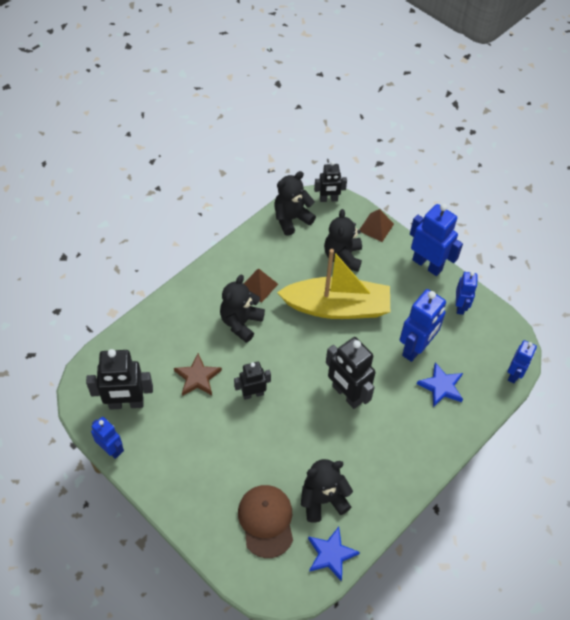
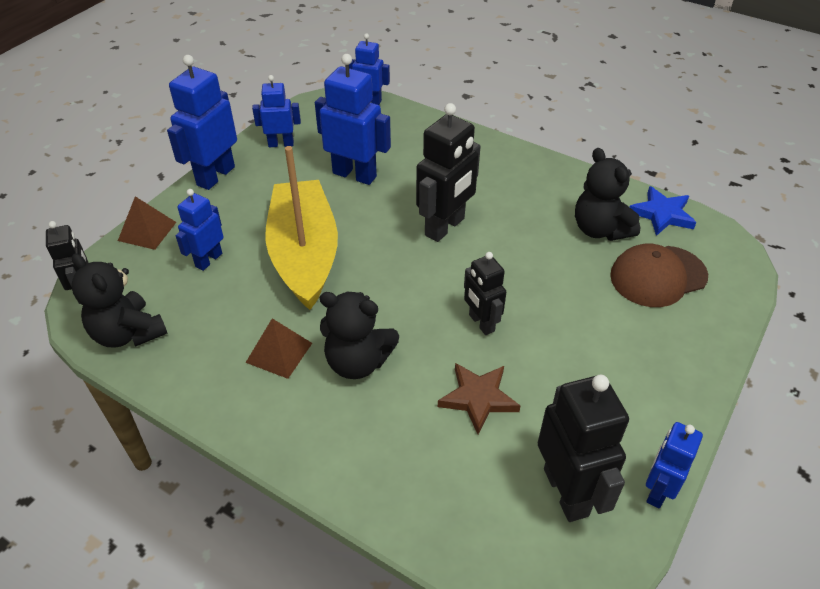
camera: 100 degrees left, 10 degrees down
(343, 257) = (208, 260): black teddy bear -> blue robot
(441, 386) = (404, 150): blue star -> none

